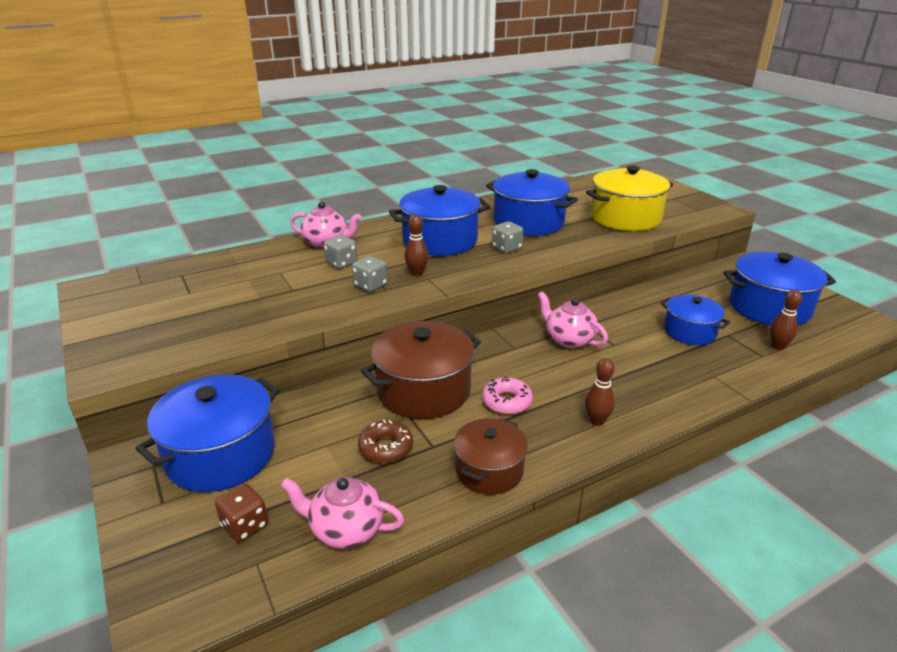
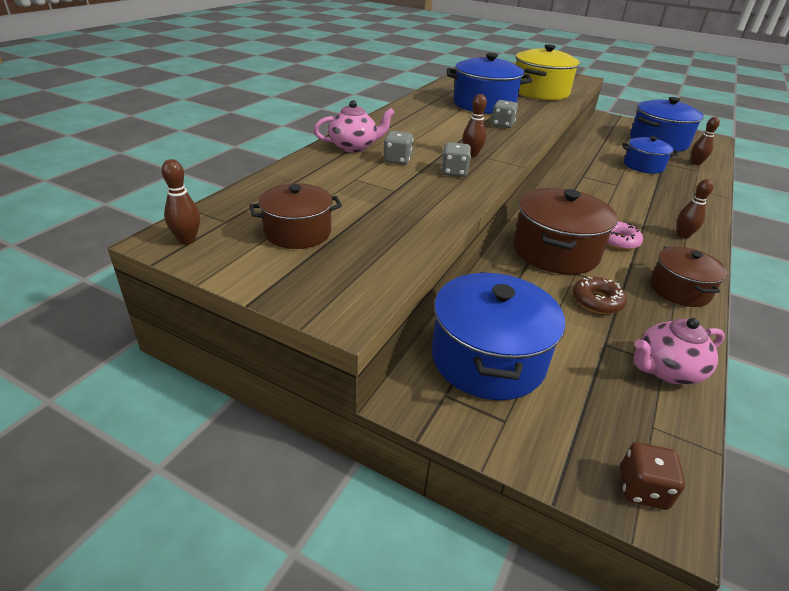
camera: 35 degrees left, 5 degrees up
(101, 290) = (187, 240): none -> brown bowling pin
(170, 304) = (297, 232): none -> brown pot
(245, 526) = (599, 404): brown dice -> brown dice (642, 489)
(440, 241) = (444, 128): blue pot -> none
(569, 340) = (588, 189): pink teapot -> none

